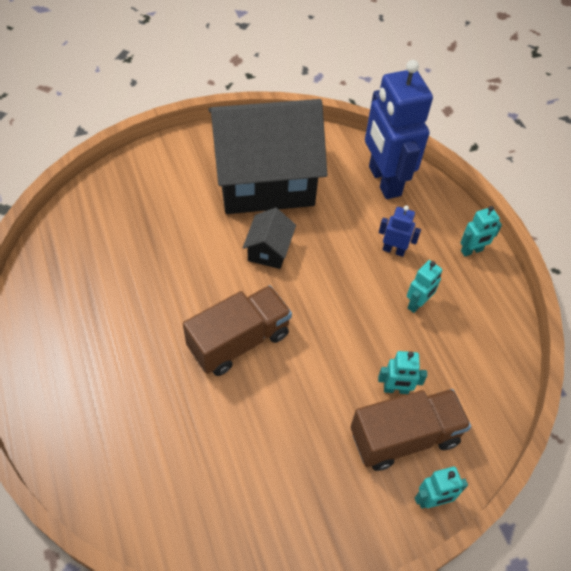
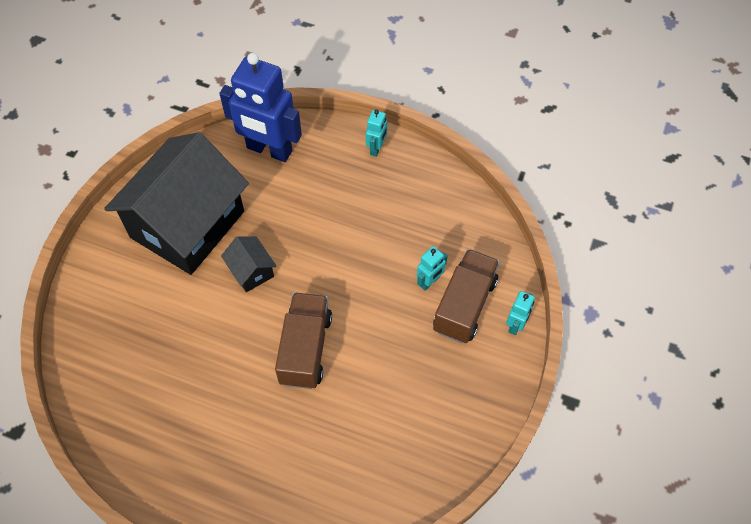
camera: 45 degrees left, 5 degrees up
(393, 250) = (330, 193): blue robot -> none
(417, 304) = (383, 216): turquoise robot -> none

